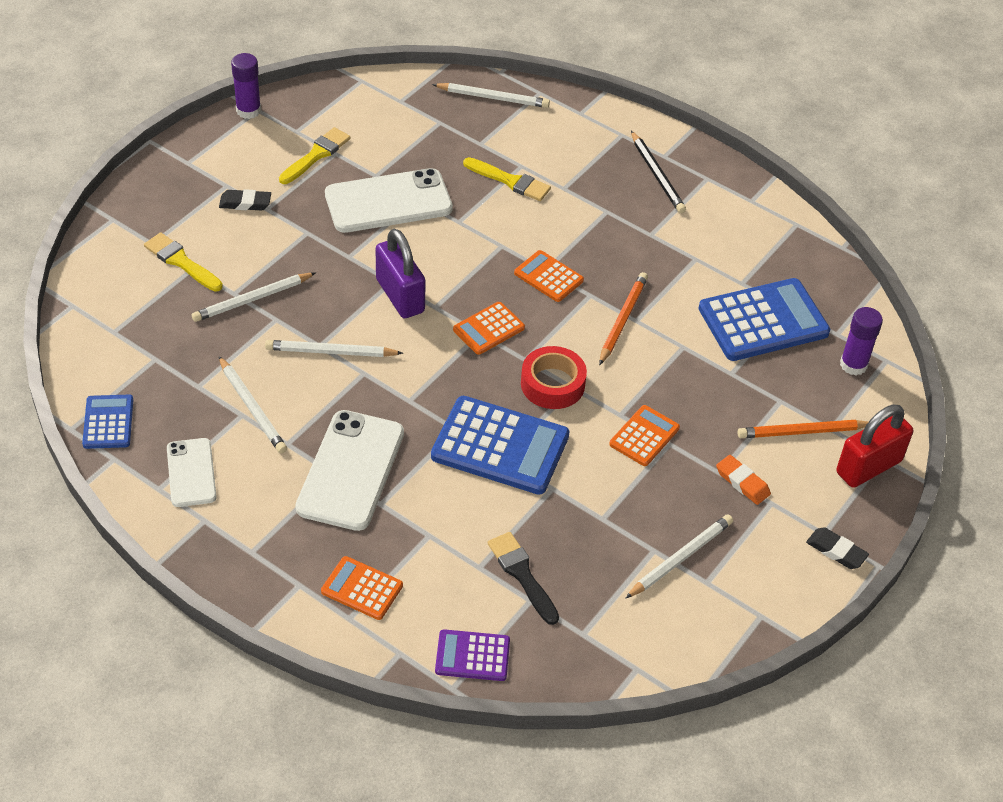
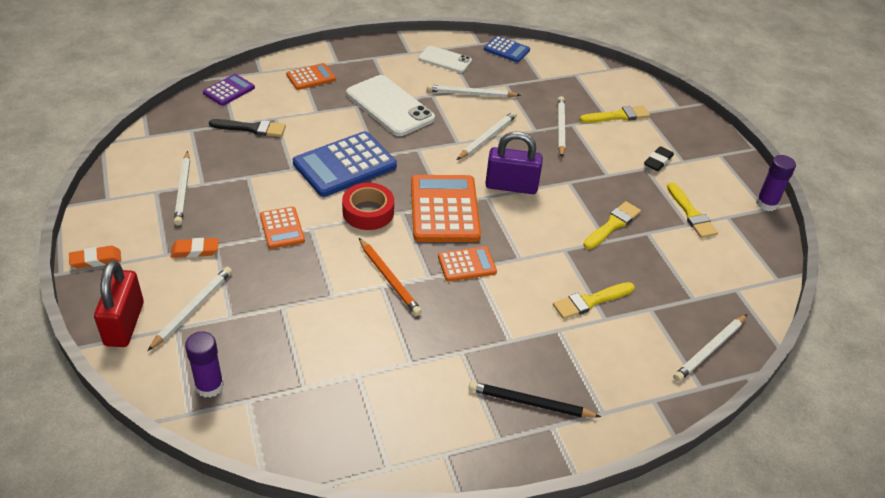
camera: 125 degrees right, 5 degrees down
(388, 201) = (613, 225): white phone -> yellow brush
(488, 329) = (444, 209): orange calculator -> orange calculator, size x1.86
(763, 321) = (308, 360): blue calculator -> none
(802, 432) = (192, 309): orange pencil -> white pencil
(836, 551) = (96, 260): black eraser -> orange eraser

